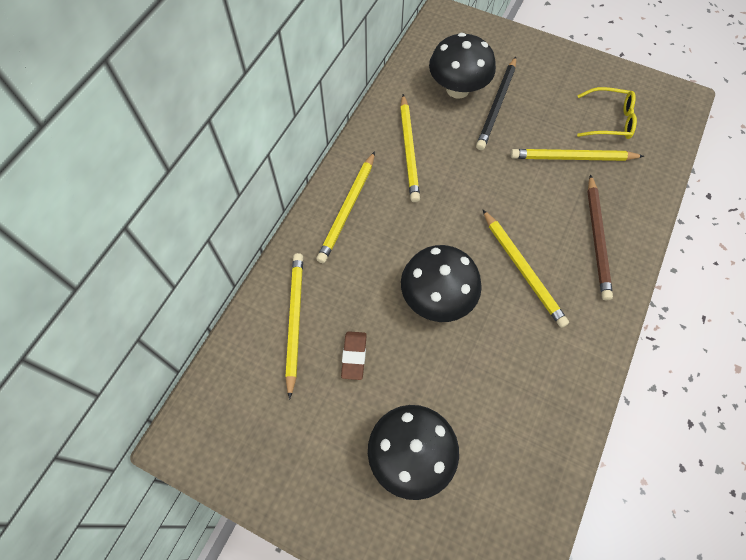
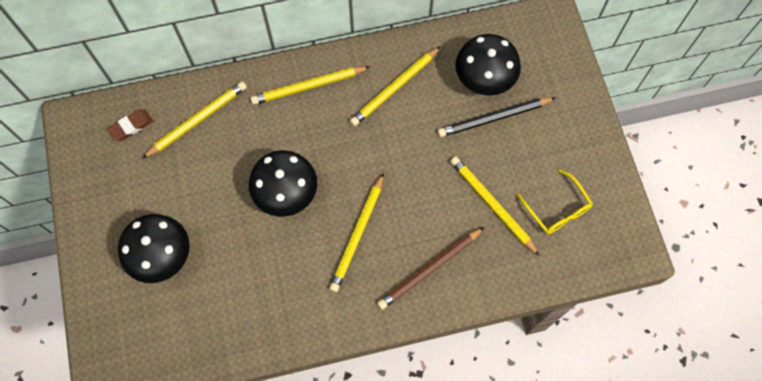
camera: 50 degrees right, 5 degrees up
(354, 356) = (202, 174): brown eraser -> brown eraser (131, 126)

